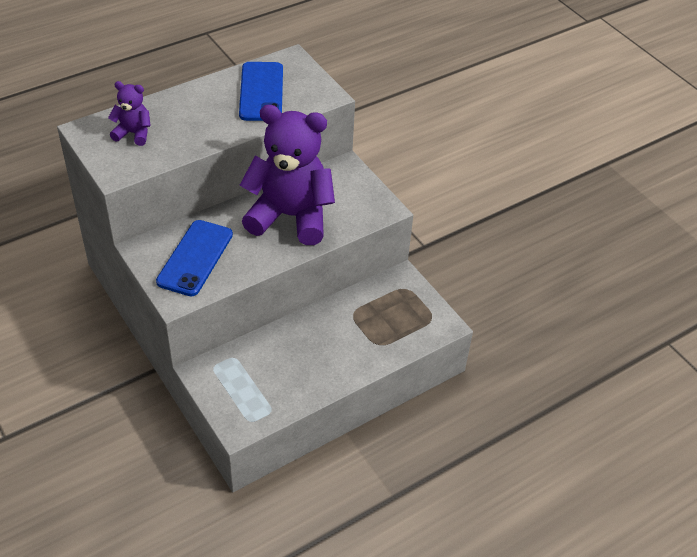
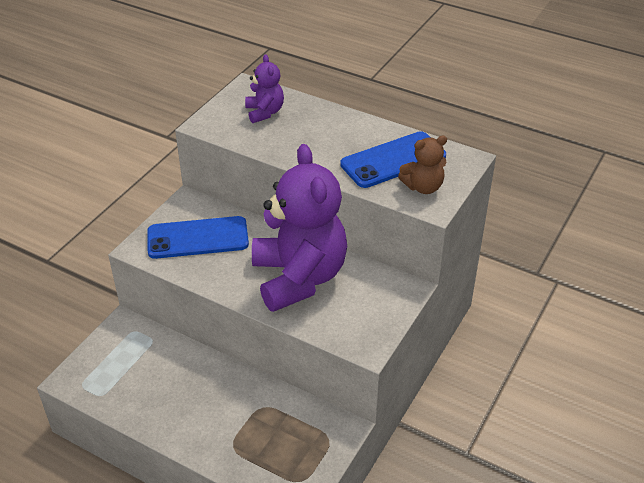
camera: 65 degrees right, 5 degrees down
(304, 91) = (423, 187): none -> brown teddy bear

